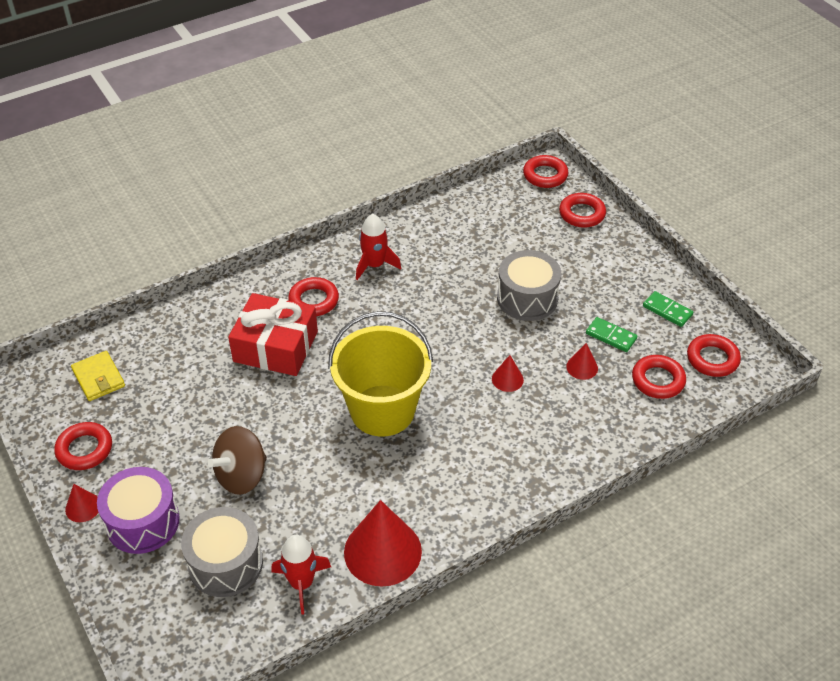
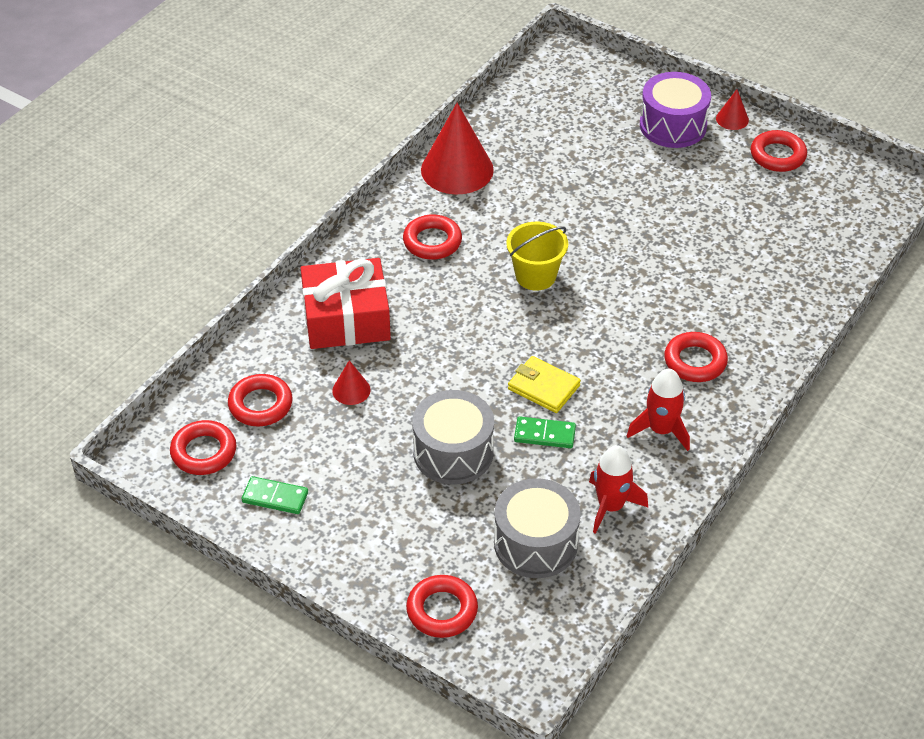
camera: 155 degrees right, 0 degrees up
(99, 378) = (832, 212): yellow wallet -> yellow wallet (543, 387)
(225, 563) = (580, 122): grey drum -> grey drum (535, 543)
(242, 475) = (622, 182): brown spinning top -> none
(275, 346) = (692, 299): red gift -> red gift (346, 318)
(301, 583) = (508, 129): red rocket -> red rocket (610, 506)
(382, 410) = (535, 276): yellow bucket -> yellow bucket, size x0.57
(507, 379) = (426, 349): red cone -> none
(545, 175) = (527, 664): red ring -> red ring (432, 242)
(611, 336) = (332, 439): green domino -> green domino (544, 434)

